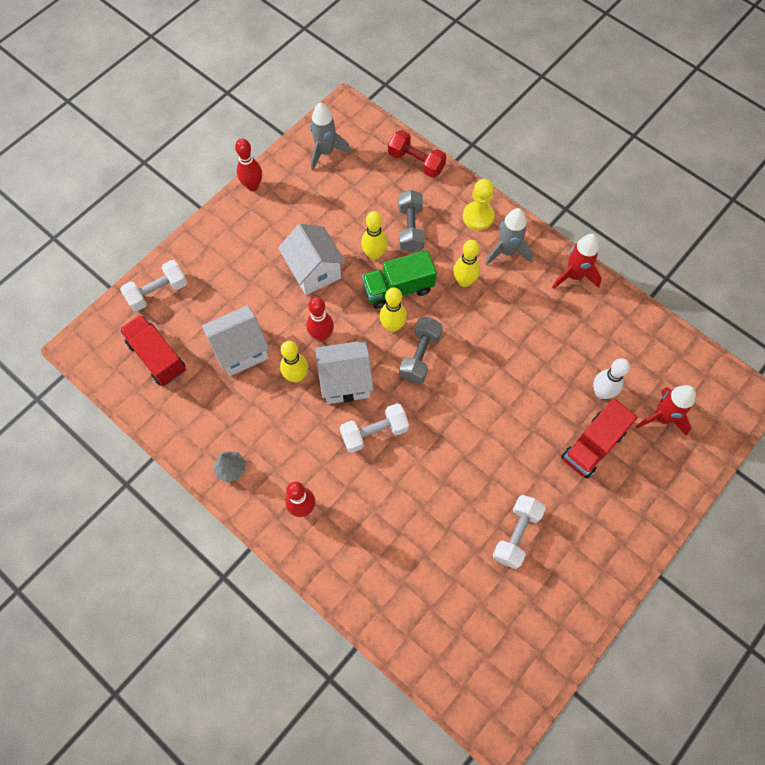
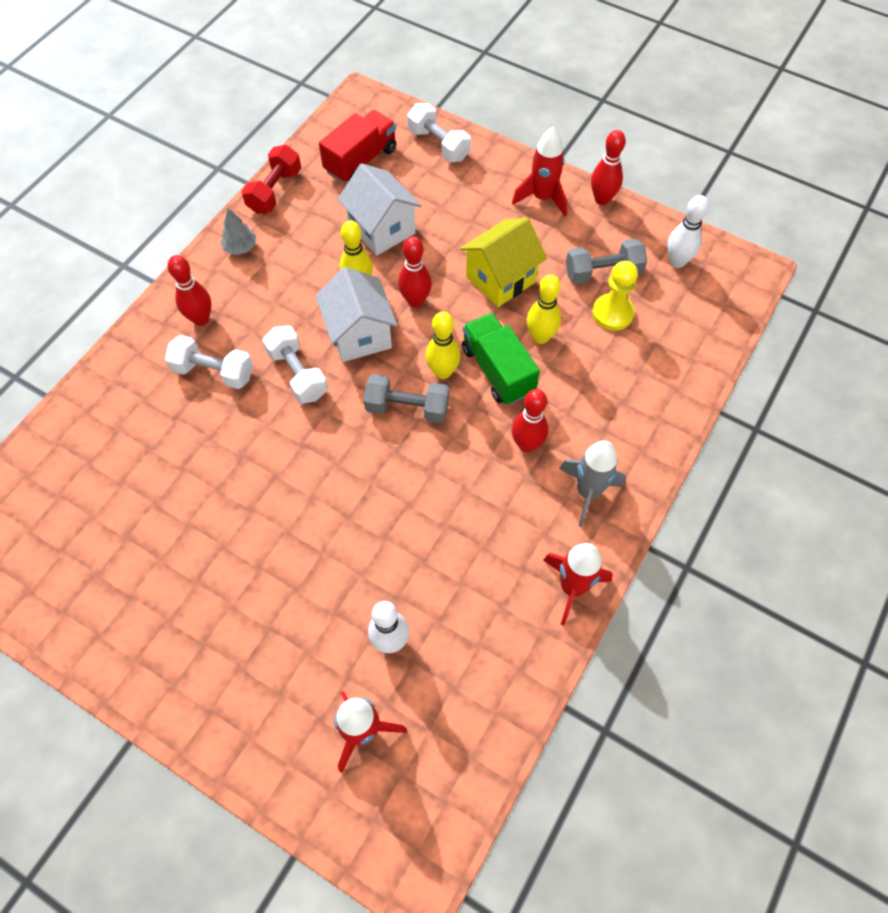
camera: 80 degrees right, 5 degrees down
(240, 226) = (542, 198): none -> red rocket
(314, 271) = (500, 279): white house -> yellow house
(325, 152) = (677, 261): grey rocket -> white bowling pin
(410, 228) = (591, 371): grey dumbbell -> grey dumbbell (603, 272)
(416, 162) = (698, 363): red dumbbell -> red dumbbell (274, 191)
(464, 281) = (527, 444): yellow bowling pin -> red bowling pin
(478, 216) = (634, 449): yellow pawn -> yellow pawn (612, 313)
(516, 534) = (178, 547): white dumbbell -> white dumbbell (214, 371)
(592, 445) = (308, 634): red truck -> none

